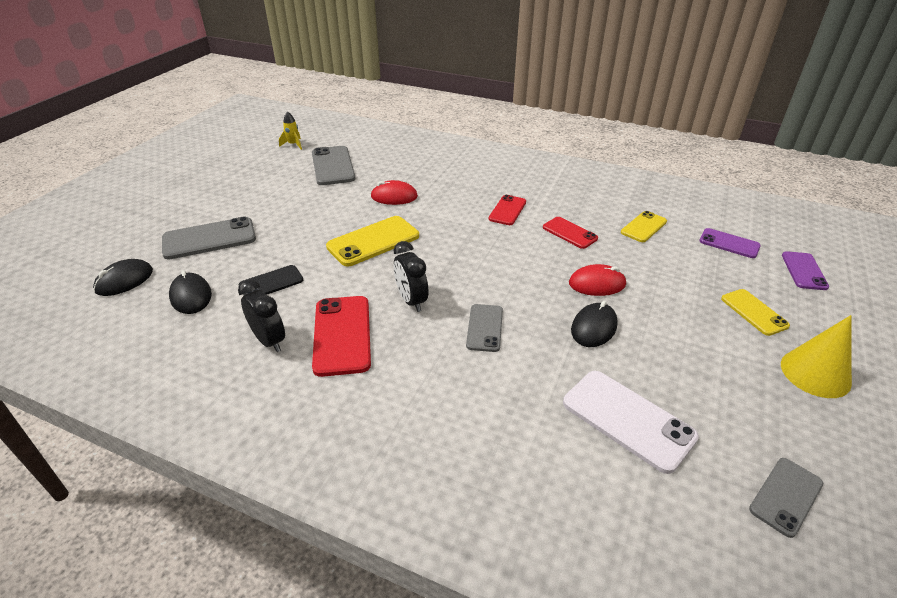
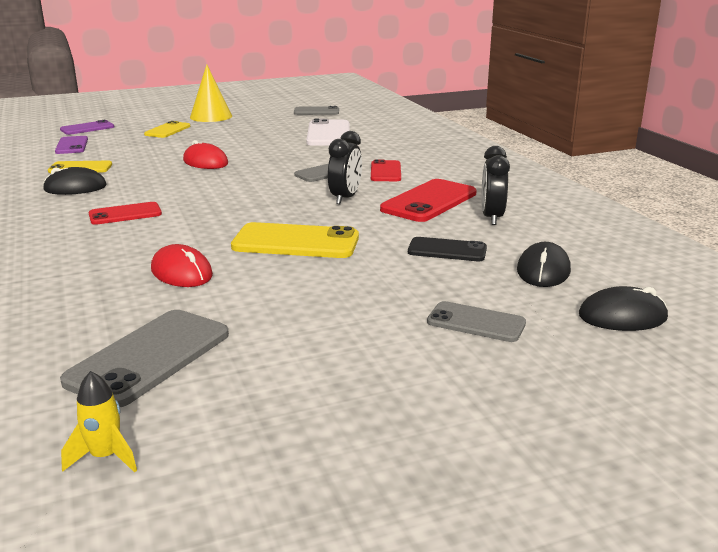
camera: 135 degrees left, 15 degrees down
(209, 239) = (476, 322): grey phone -> grey phone, size x0.61
(569, 233) = (134, 184): red phone -> red phone (386, 172)
(594, 327) = (262, 153): black mouse -> black mouse (75, 188)

